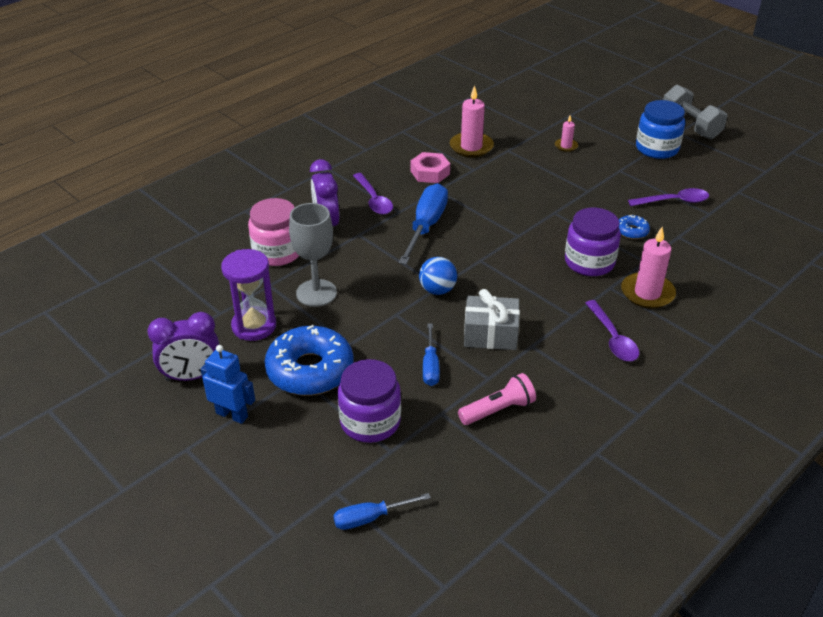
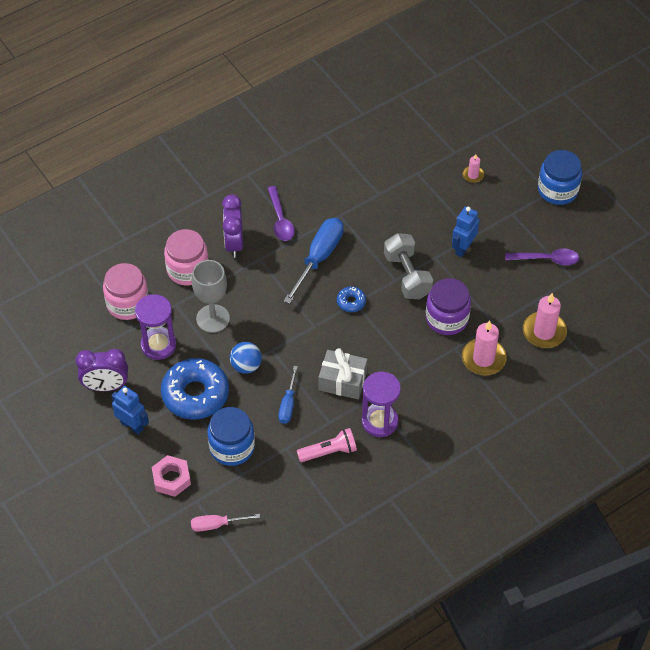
camera: 10 degrees right, 15 degrees up
(210, 291) = (127, 303): none -> pink jar
(370, 421) = (232, 447): purple jar -> blue jar
(370, 518) = (216, 525): blue screwdriver -> pink screwdriver
(430, 172) = (338, 192): pink nut -> pink nut (171, 479)
(437, 290) = (311, 330): blue ball -> blue ball (246, 366)
(471, 147) = (384, 164): pink candle -> pink candle (544, 332)
(550, 369) = (379, 421): none -> purple hourglass
(581, 202) = (463, 248): none -> blue robot
(612, 338) = (438, 399): purple spoon -> none
(632, 231) = (495, 289): blue donut -> blue donut (351, 302)
(690, 126) = (602, 164): grey dumbbell -> grey dumbbell (407, 276)

